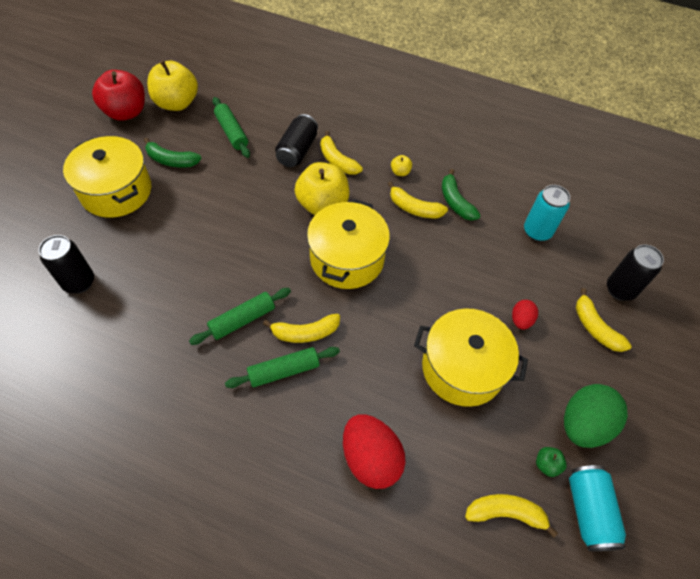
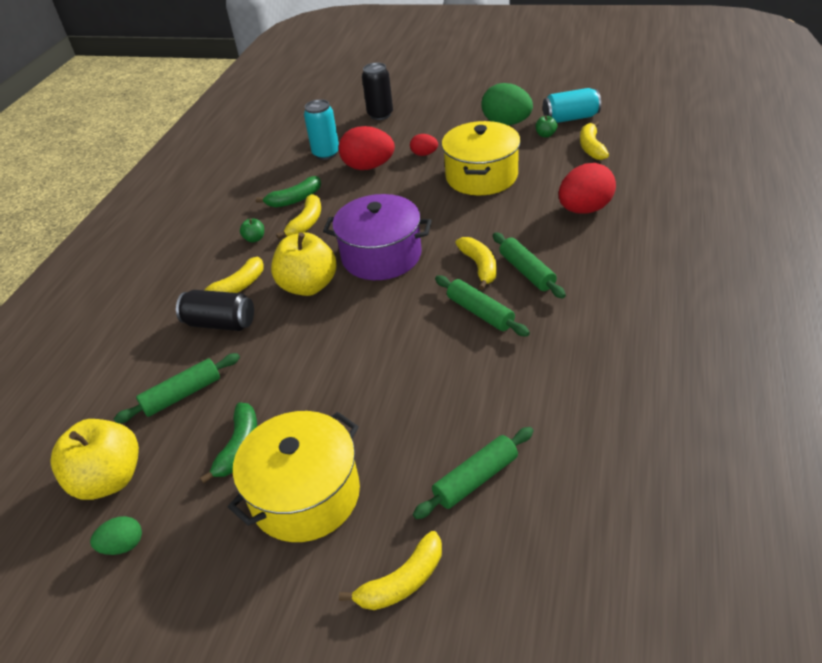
camera: 90 degrees left, 15 degrees down
(79, 282) = (475, 479): black can -> green rolling pin
(126, 112) = (123, 545): red apple -> green egg
(347, 258) = (381, 256): yellow pot -> purple pot
(400, 172) = (255, 239): yellow apple -> green apple
(503, 265) = (368, 167): none -> red egg
(595, 327) = (420, 123): yellow banana -> yellow banana (402, 581)

